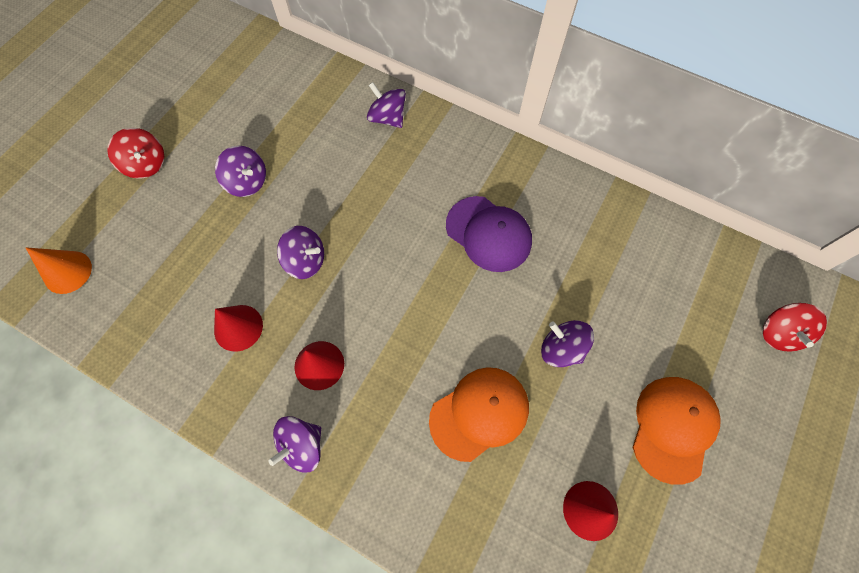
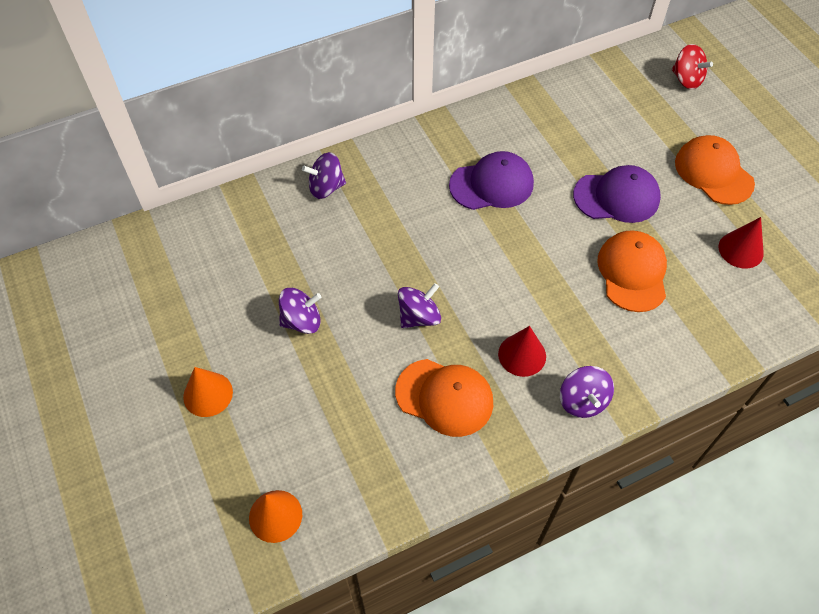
camera: 55 degrees left, 10 degrees down
(146, 164) = (208, 394): red spinning top -> orange cone
(238, 327) = (445, 397): red cone -> orange cap
(561, 349) = (617, 197): purple spinning top -> purple cap

